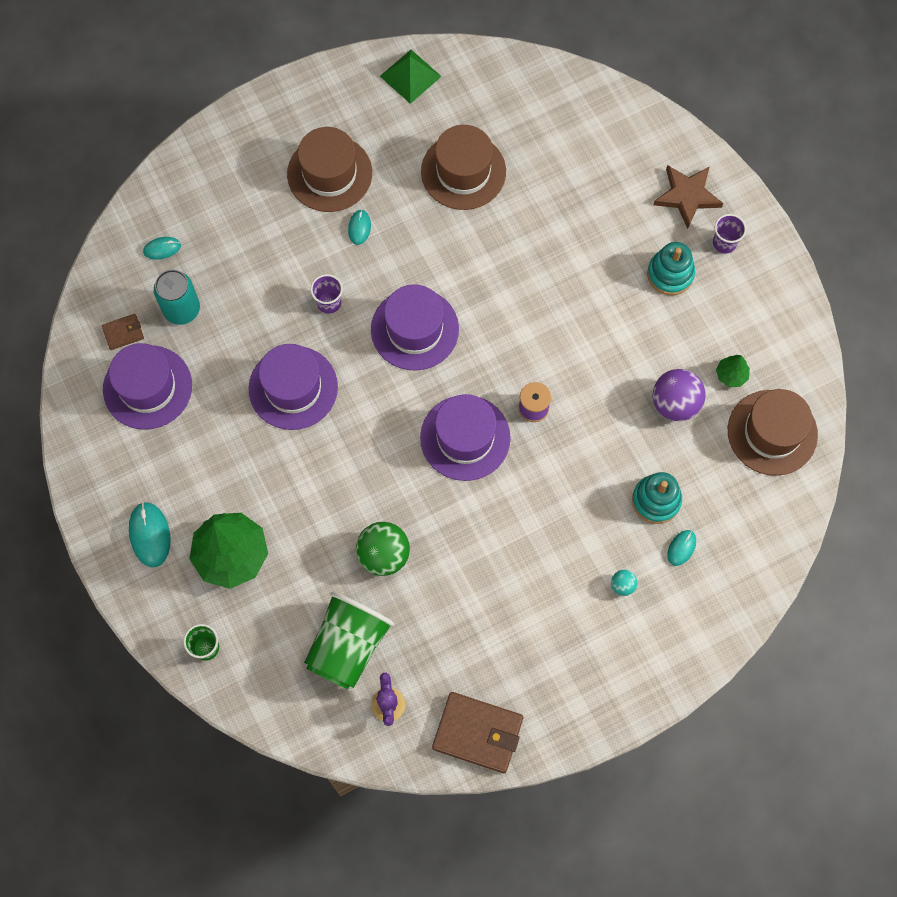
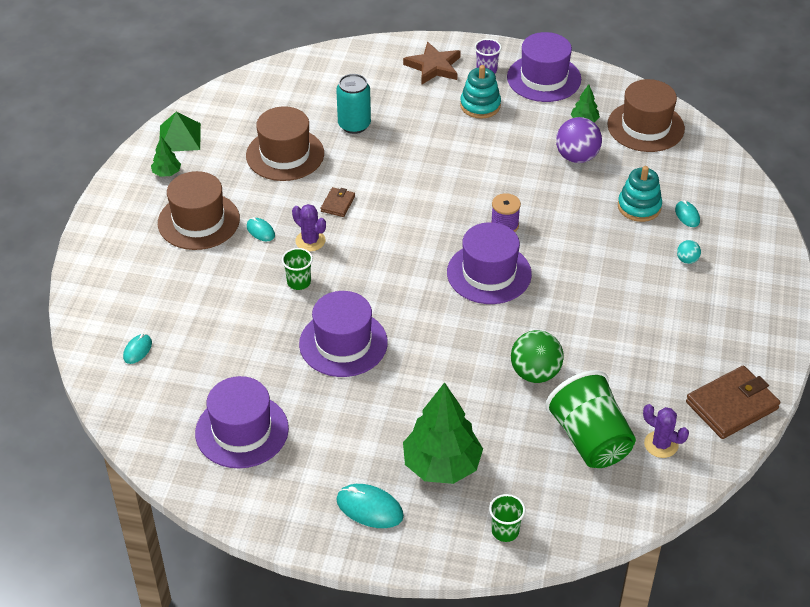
camera: 50 degrees left, 25 degrees down
(123, 333) = (178, 417): brown wallet -> brown wallet (338, 204)
(182, 309) = (202, 369): turquoise can -> turquoise can (354, 125)
(329, 302) = (299, 282): purple cup -> green cup
(361, 103) = (167, 173): none -> green tree
(381, 273) = (310, 241): none -> purple cactus
(414, 329) = (374, 249): purple hat -> purple hat (544, 78)

